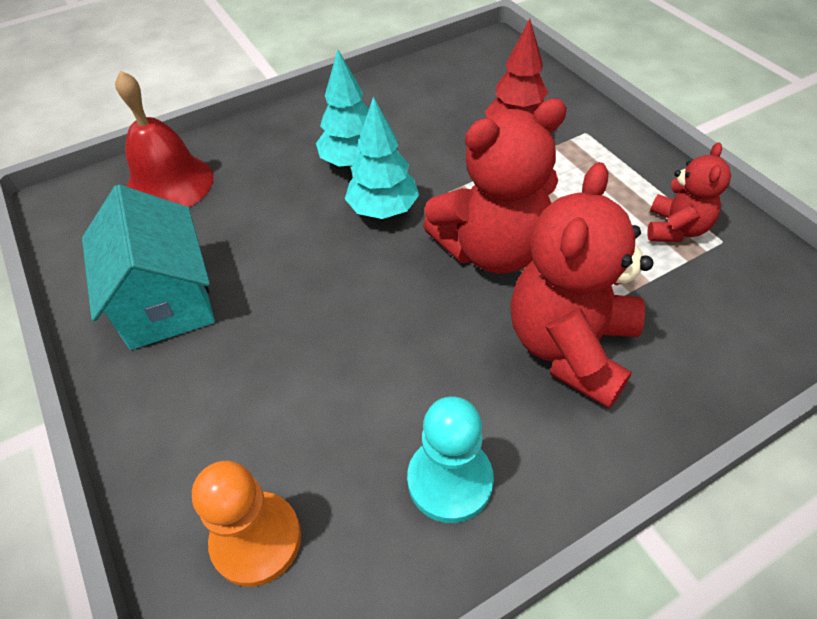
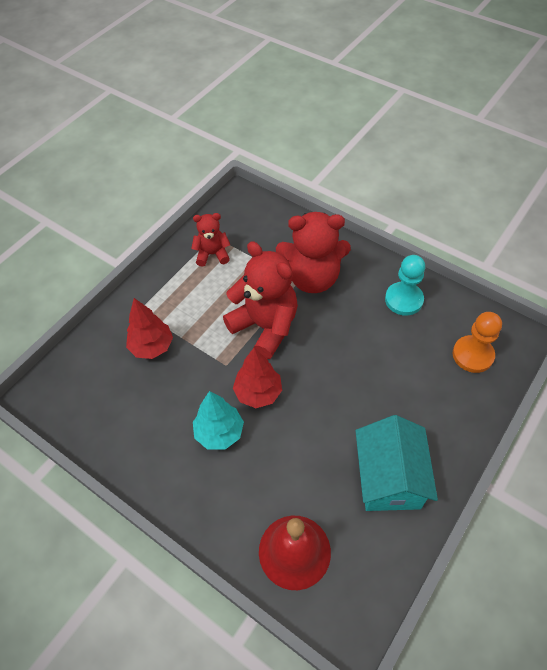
camera: 115 degrees left, 5 degrees up
(165, 300) = (389, 478): turquoise house -> turquoise house turned 45 degrees counterclockwise
(383, 210) = (258, 393): turquoise tree -> red tree

